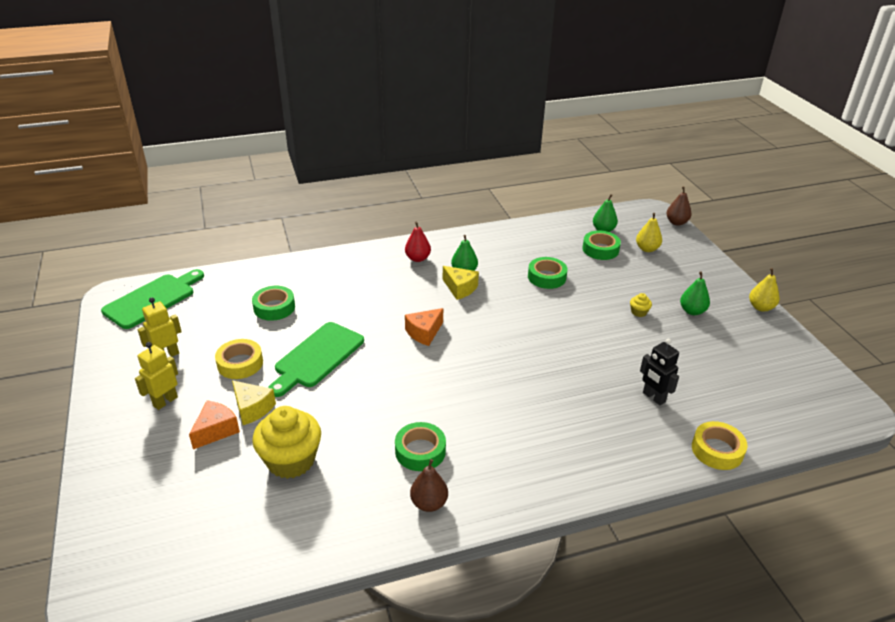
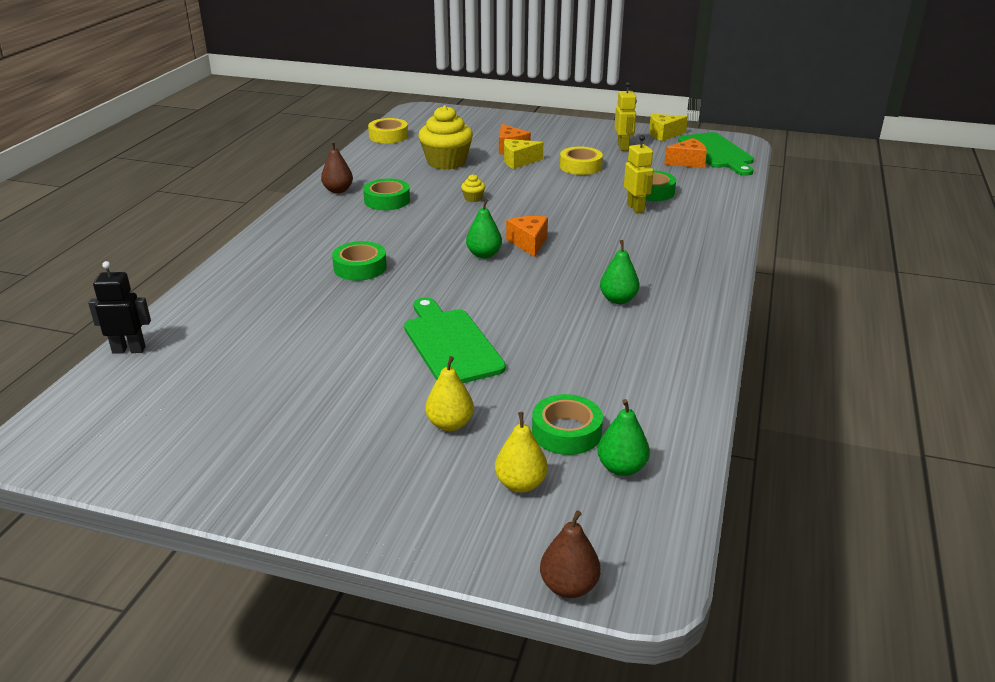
camera: 125 degrees right, 5 degrees down
(165, 401) = (565, 140): yellow robot -> yellow robot (636, 208)
(188, 308) = (688, 162): none -> orange cheese
(317, 357) = (552, 192): green cutting board -> green cutting board (450, 344)
(417, 258) = (678, 281): red pear -> none
(460, 288) = (585, 285): yellow cheese -> yellow cheese (664, 134)
(546, 277) = (545, 351): green tape -> green tape (360, 267)
(638, 312) = (394, 385): yellow cupcake -> yellow cupcake (473, 198)
(653, 397) = (271, 320): black robot -> black robot (129, 350)
(692, 311) = (338, 431): green pear -> green pear (484, 254)
(717, 450) = (169, 318): yellow tape -> yellow tape (388, 136)
(760, 307) = (255, 507): yellow pear -> yellow pear (450, 424)

